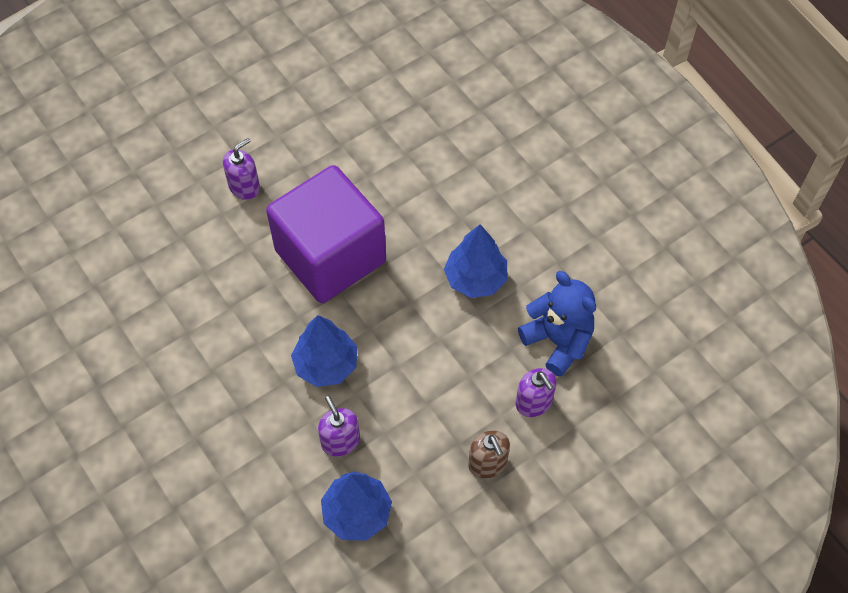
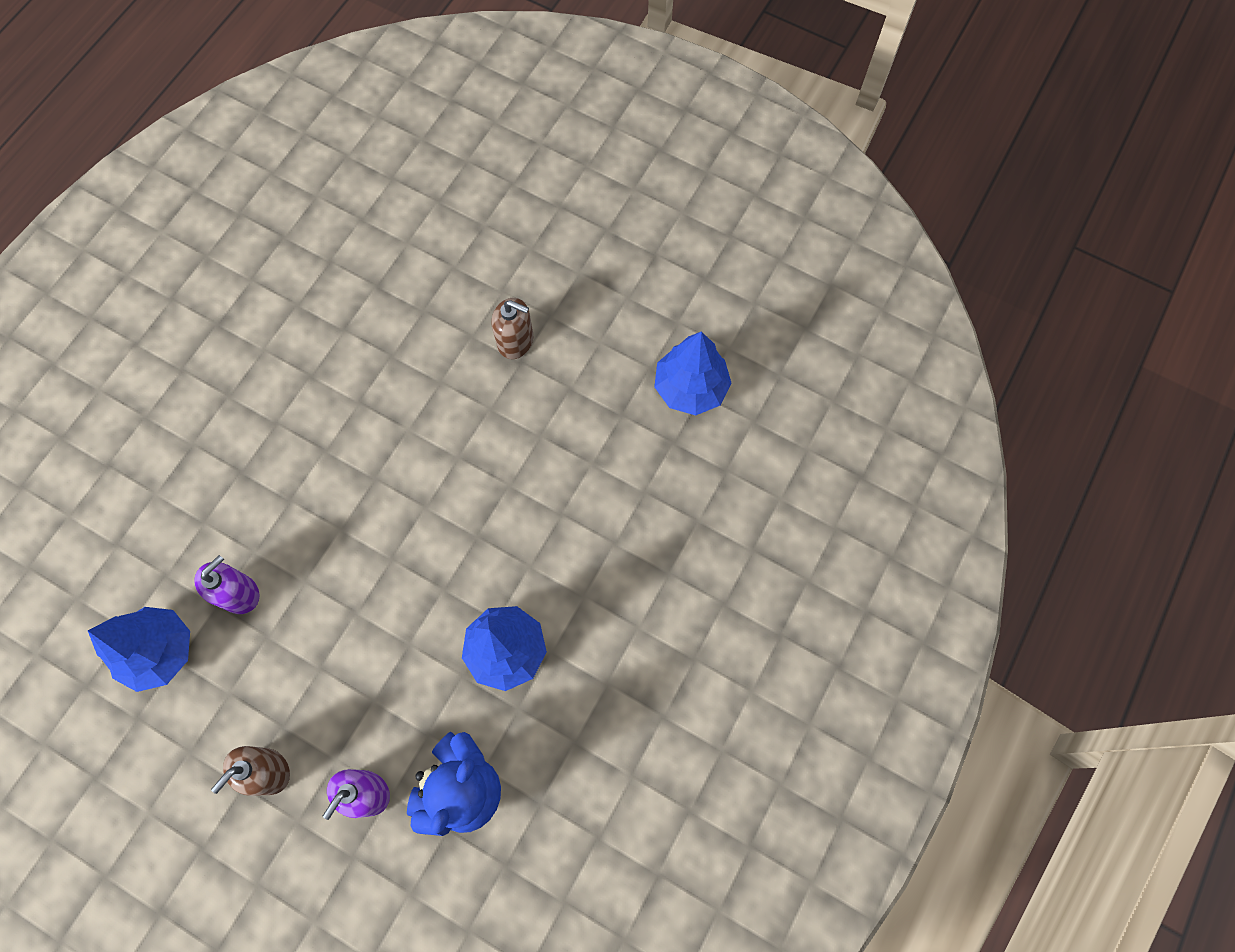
camera: 65 degrees right, 10 degrees up
(244, 187) = (515, 341): purple soap dispenser -> brown soap dispenser
(326, 364) = (327, 534): blue tree -> blue tree (690, 388)
(330, 256) = (466, 473): purple cube -> none

